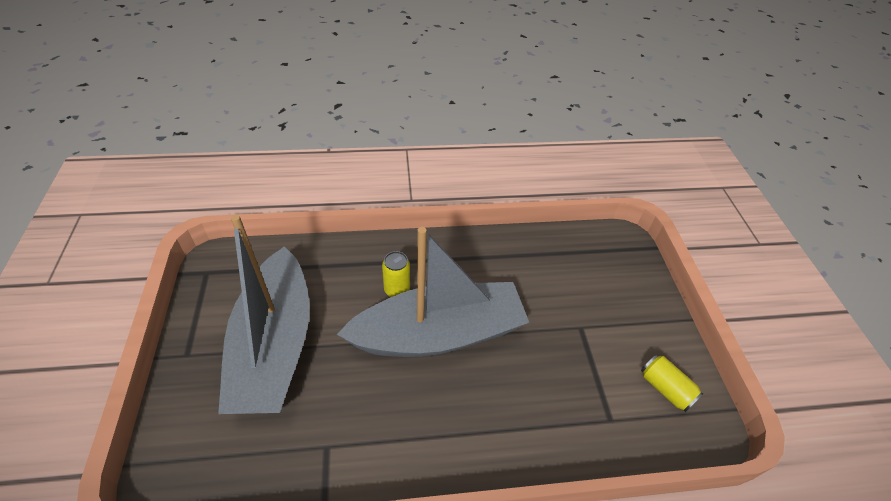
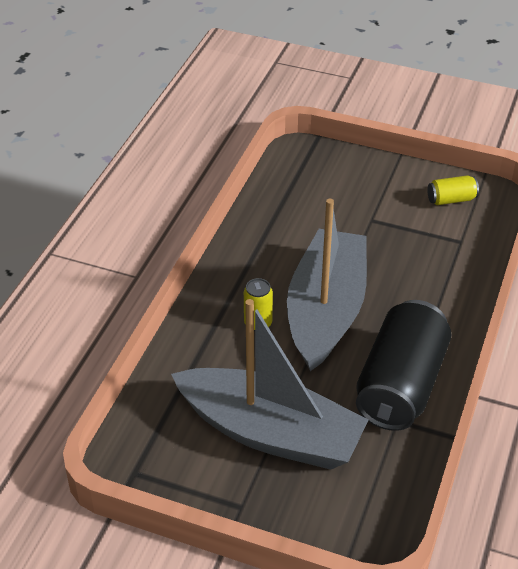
camera: 60 degrees left, 5 degrees down
(374, 433) = (400, 385): none -> black can

